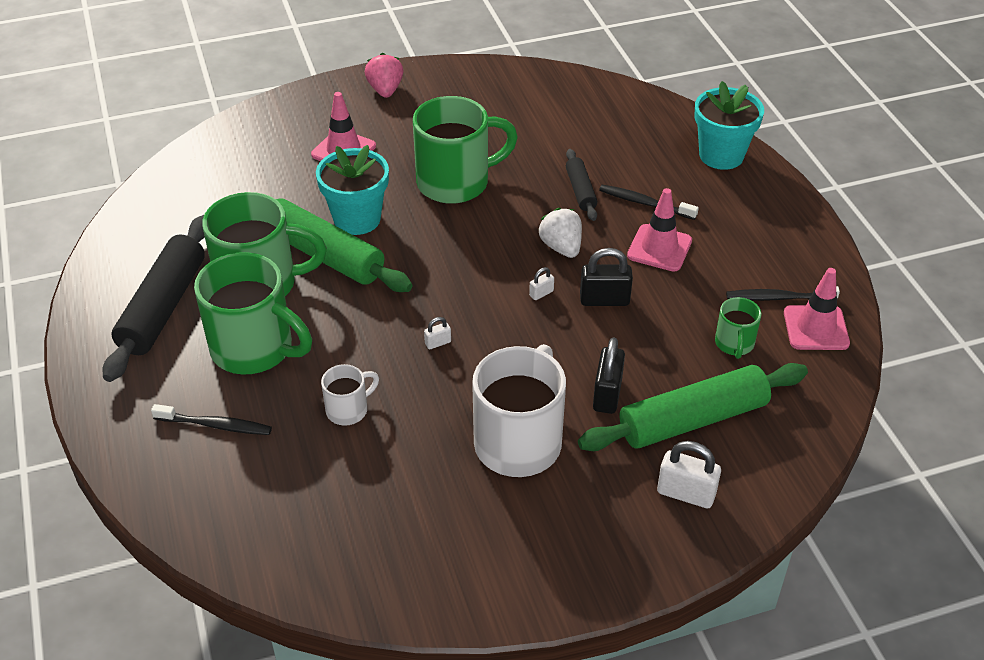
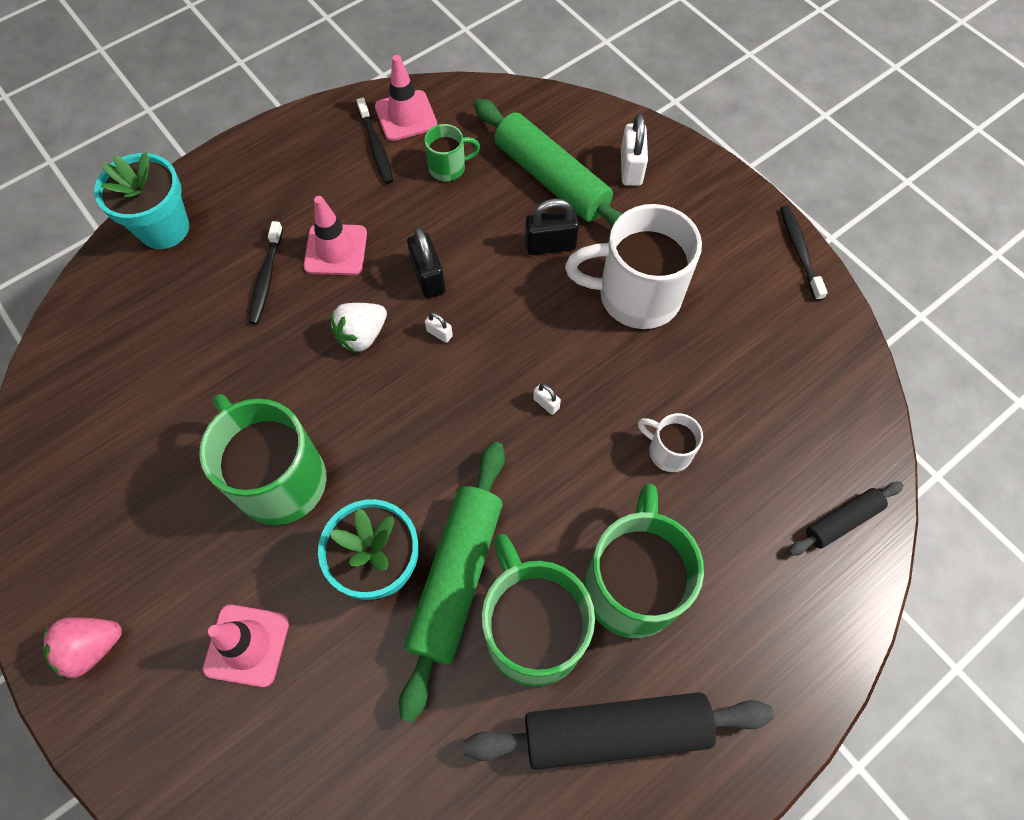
camera: 110 degrees left, 20 degrees up
(215, 425) = (749, 571): black toothbrush -> black toothbrush (799, 251)
(580, 191) = (260, 343): black rolling pin -> black rolling pin (842, 521)

